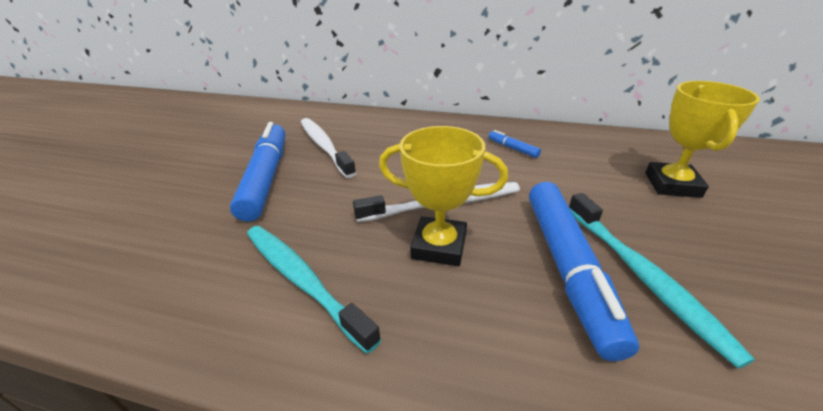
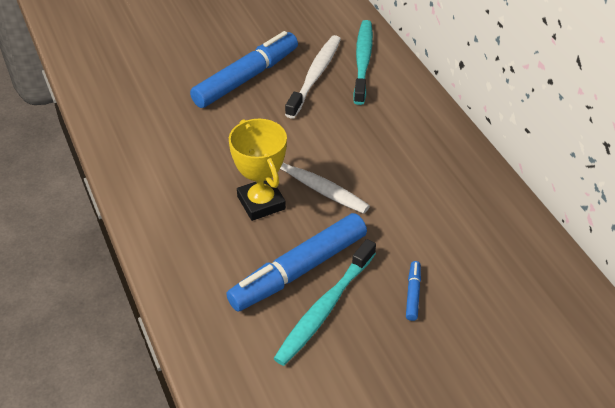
camera: 50 degrees right, 10 degrees up
(302, 280) = (179, 163): turquoise toothbrush -> turquoise toothbrush (363, 61)
(512, 148) = (435, 184): blue marker -> blue marker (413, 294)
(672, 185) = (477, 303): yellow trophy -> none

